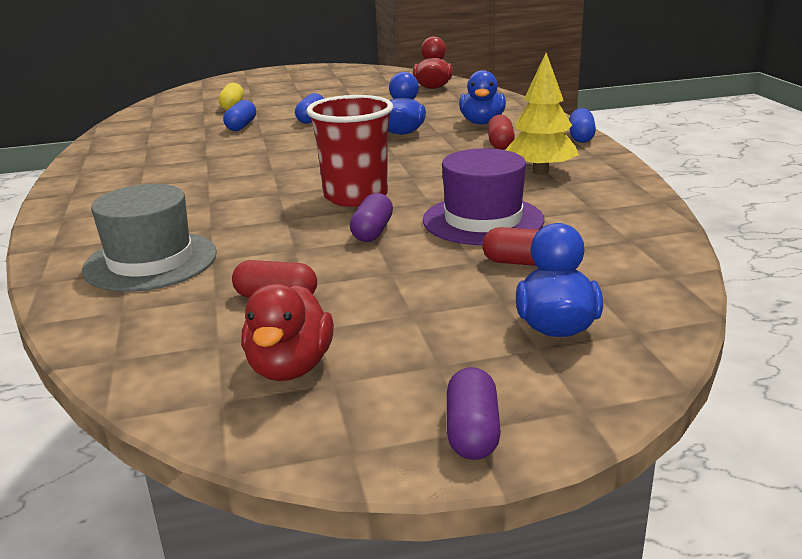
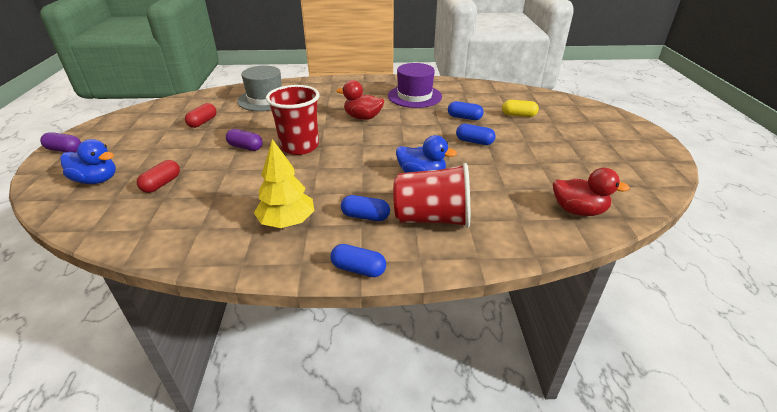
camera: 100 degrees right, 10 degrees up
(290, 367) = (147, 123): red duck -> red duck (363, 117)
(482, 123) = (432, 218): blue duck -> red cup
(483, 220) = (226, 182): purple hat -> purple hat (414, 96)
(500, 144) = (365, 216): red capsule -> blue capsule

